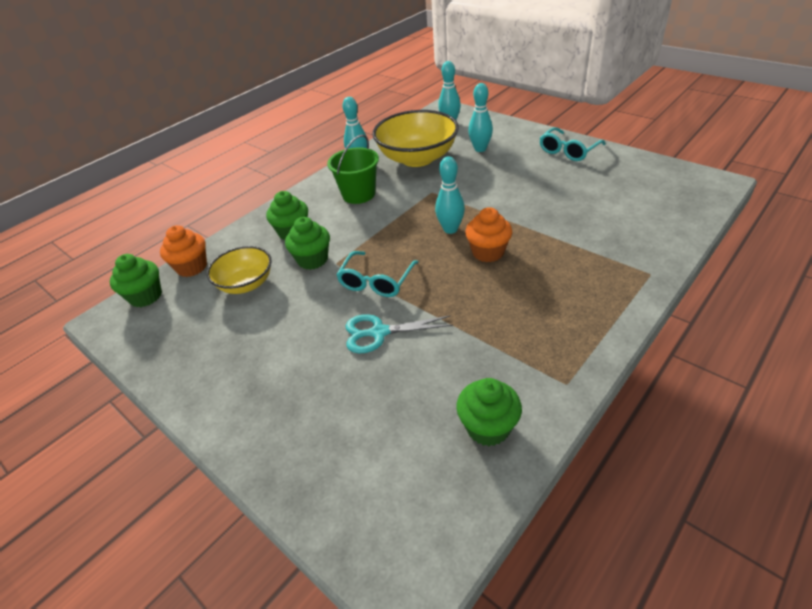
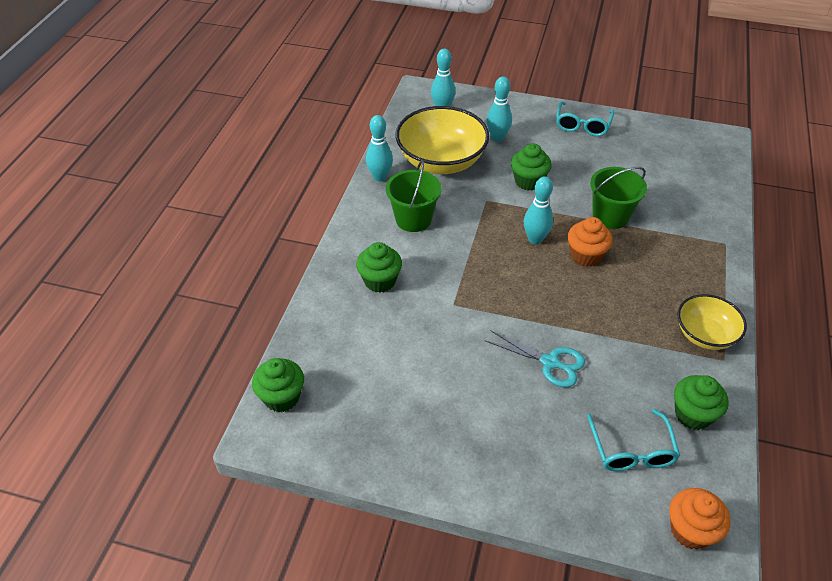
camera: 30 degrees left, 5 degrees up
(192, 267) = (303, 350): orange cupcake -> orange cupcake (690, 530)
(246, 284) = (381, 352): yellow bowl -> yellow bowl (705, 335)
(312, 260) = (427, 307): green cupcake -> green cupcake (528, 181)
(376, 281) = (508, 313): turquoise glasses -> turquoise glasses (632, 450)
(379, 332) = (550, 362): turquoise scissors -> turquoise scissors turned 120 degrees counterclockwise
(539, 225) = (610, 216): none -> green bucket

